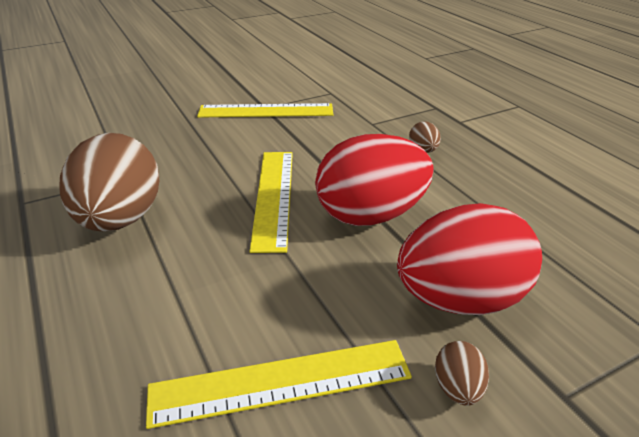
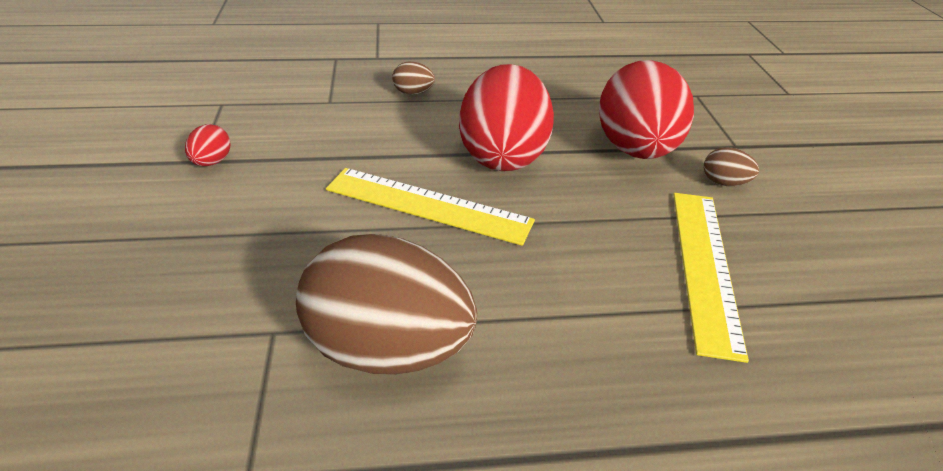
camera: 70 degrees left, 5 degrees up
(266, 111) = (212, 162): yellow ruler -> red egg

